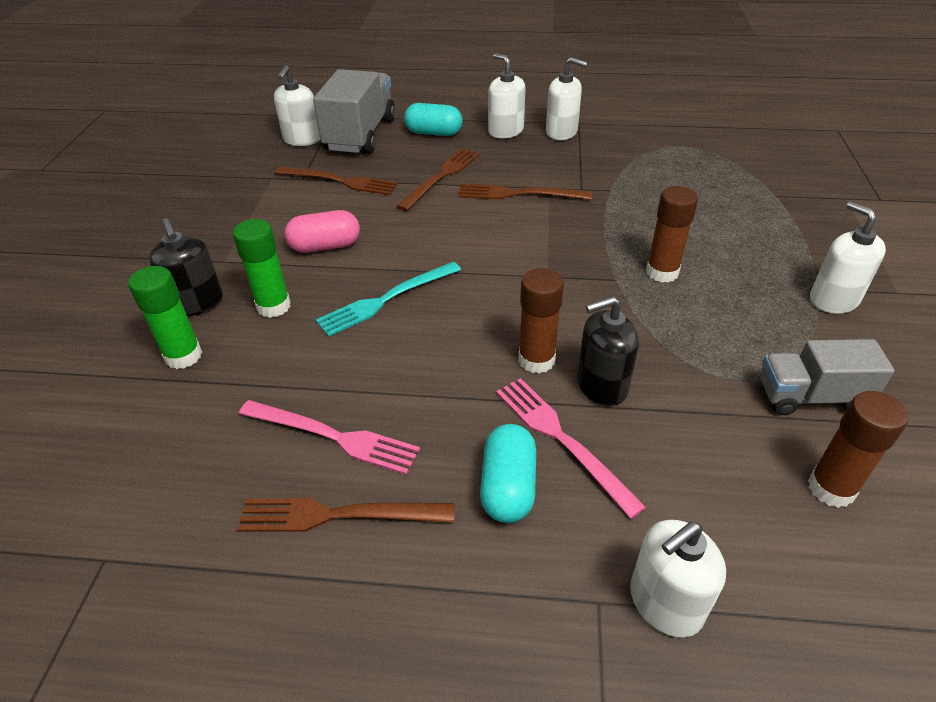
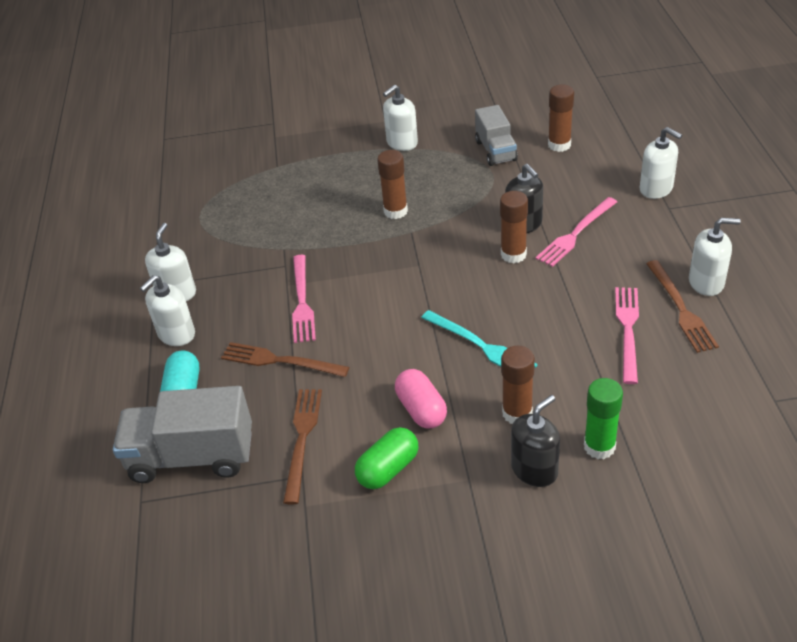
camera: 100 degrees left, 0 degrees up
(272, 219) = (388, 469): none -> green capsule
(273, 306) = (517, 413): green glue stick -> brown glue stick
(302, 139) = (208, 512): white soap dispenser -> white soap dispenser (706, 282)
(508, 487) = (621, 248): turquoise capsule -> none
(519, 194) = (302, 301): brown fork -> pink fork

